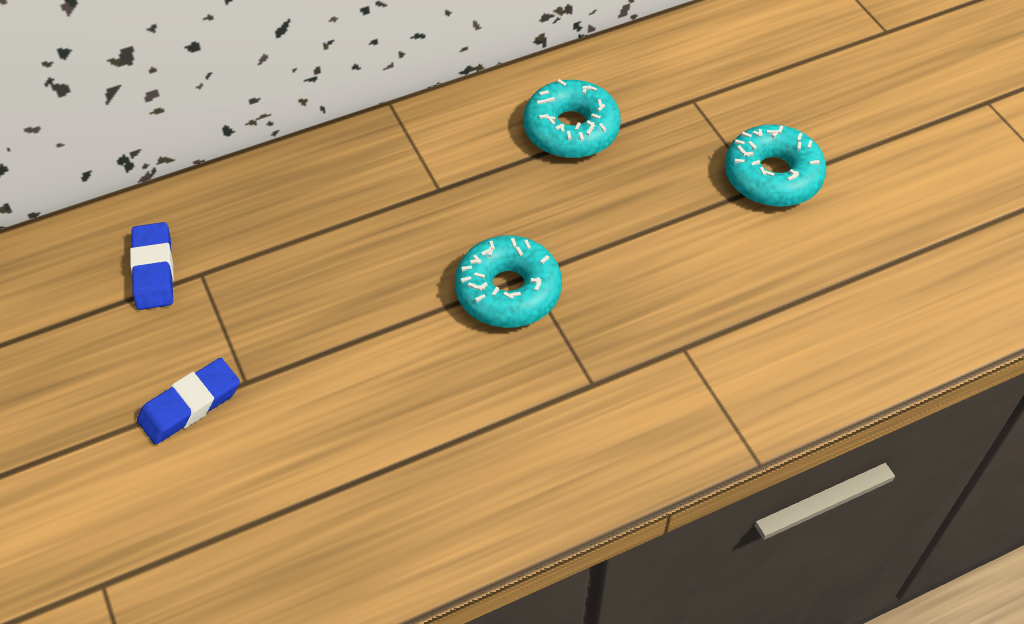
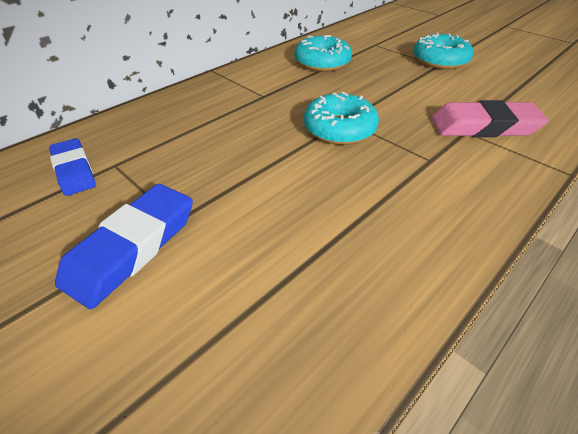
camera: 20 degrees left, 10 degrees down
(190, 405) = (132, 247): blue eraser -> blue eraser, size x1.50
(716, 347) = (484, 126): none -> pink eraser

